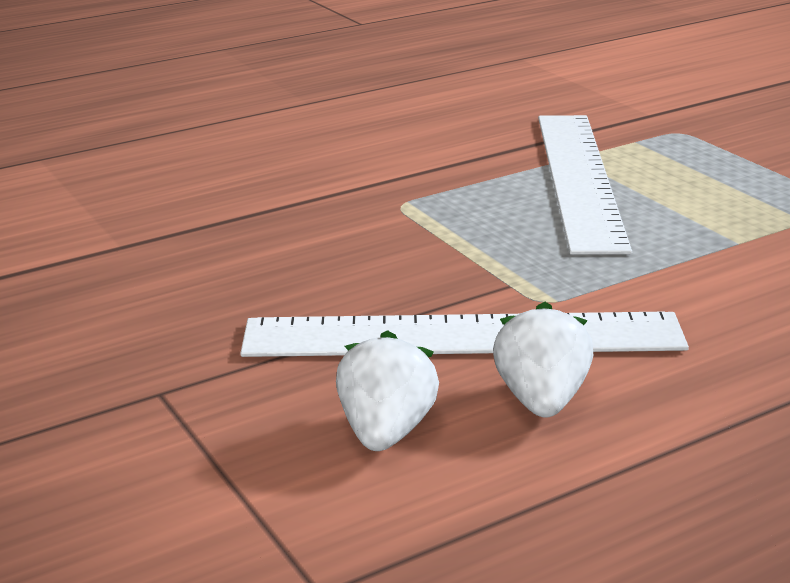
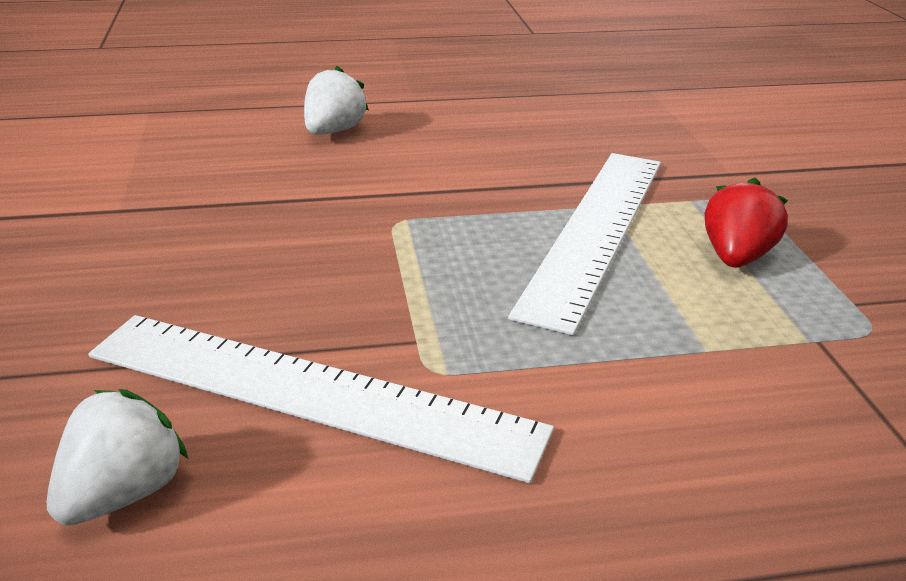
camera: 20 degrees right, 5 degrees up
(541, 400) = (313, 503): white strawberry -> white strawberry (333, 131)
(707, 175) = (736, 257): none -> red strawberry

